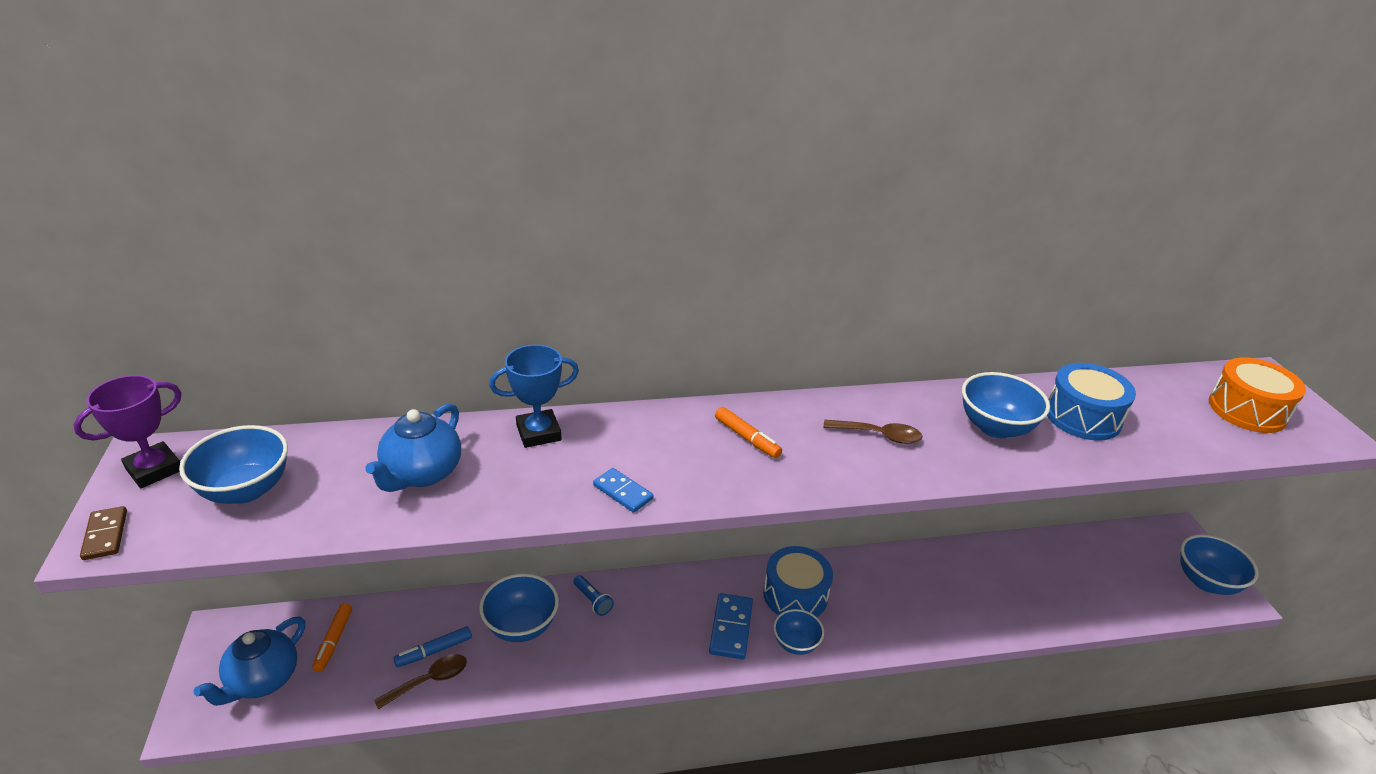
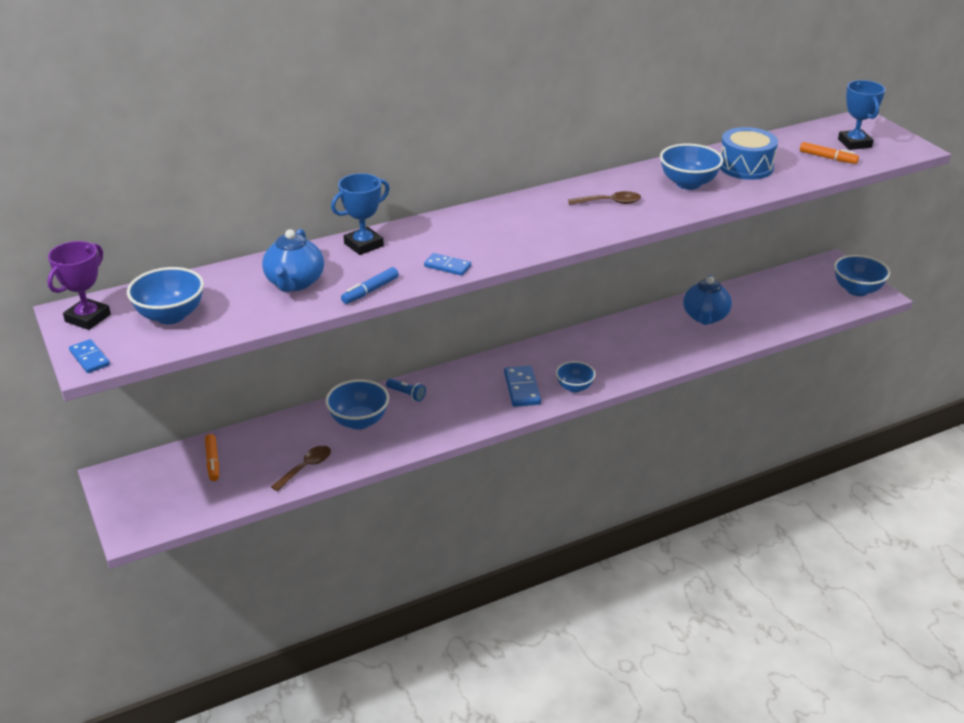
camera: 15 degrees left, 0 degrees up
(105, 535) = (90, 358): brown domino -> blue domino
(262, 680) = (171, 496): blue teapot -> blue teapot (705, 317)
(434, 651) = (298, 450): blue marker -> blue marker (370, 291)
(747, 438) = (517, 220): orange marker -> orange marker (827, 158)
(795, 595) = (562, 359): blue drum -> none
(1247, 410) = (854, 143): orange drum -> blue trophy

